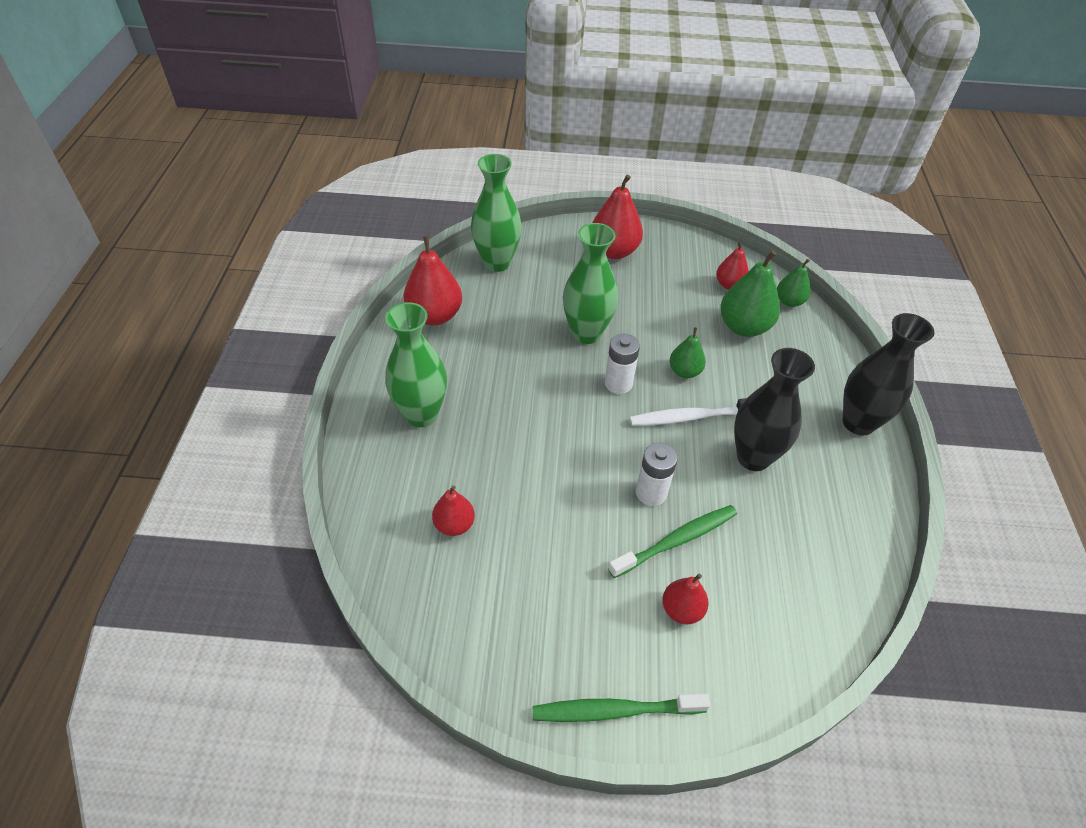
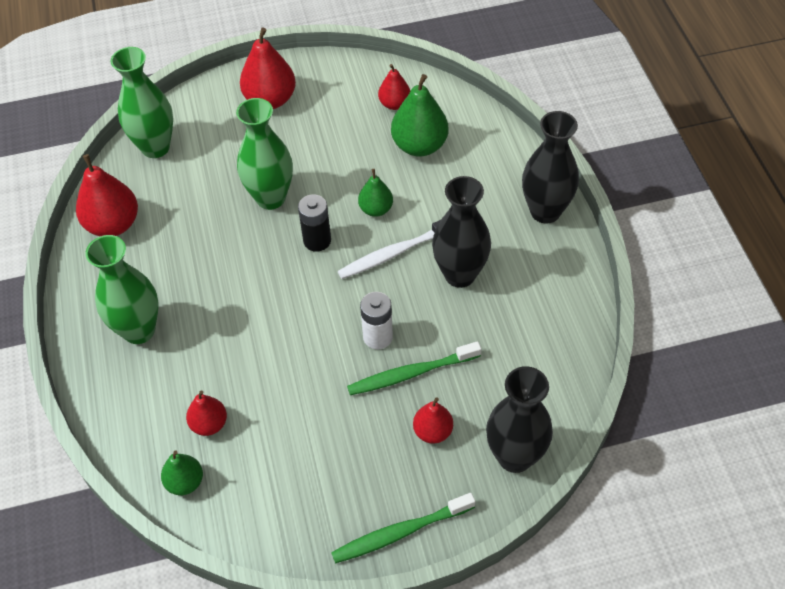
camera: 15 degrees left, 5 degrees up
(618, 383) = (317, 240): white battery -> black battery
(676, 541) = (411, 373): green toothbrush -> green toothbrush turned 150 degrees counterclockwise
(766, 669) = (515, 456): none -> black vase
(789, 301) = (456, 105): green pear -> green pear (185, 482)

